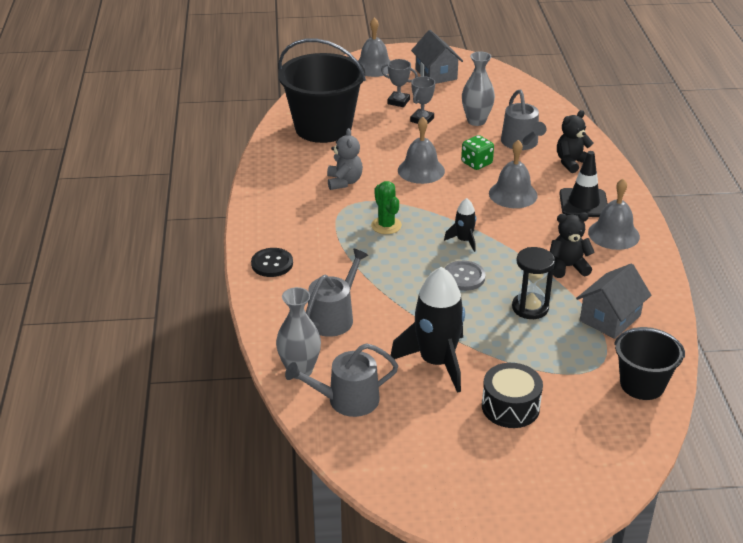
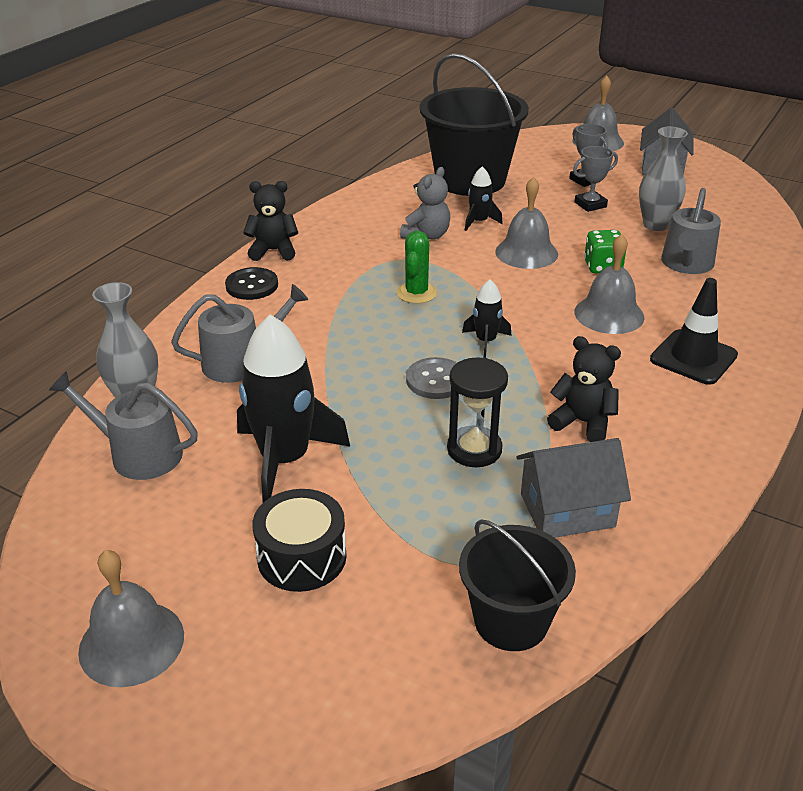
camera: 35 degrees right, 0 degrees up
(366, 158) = (479, 222): none -> black rocket
(572, 162) = (731, 306): black teddy bear -> black teddy bear (273, 251)
(613, 234) = (694, 409): grey bell -> grey bell (131, 643)

